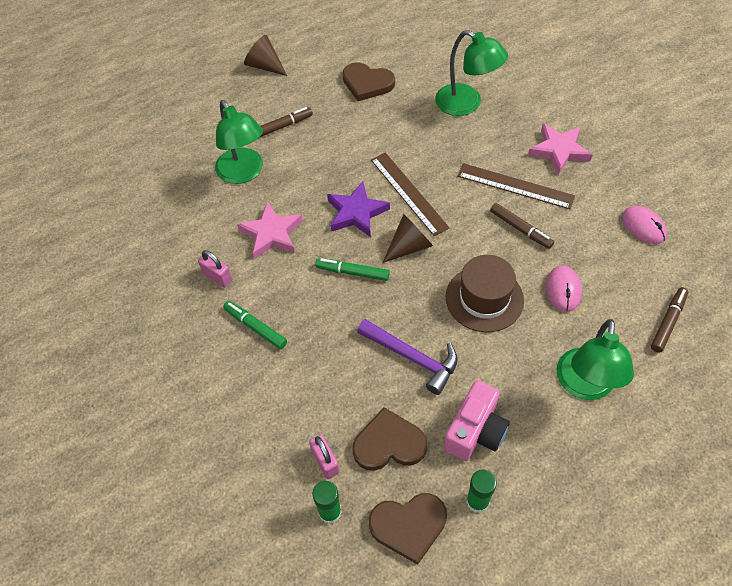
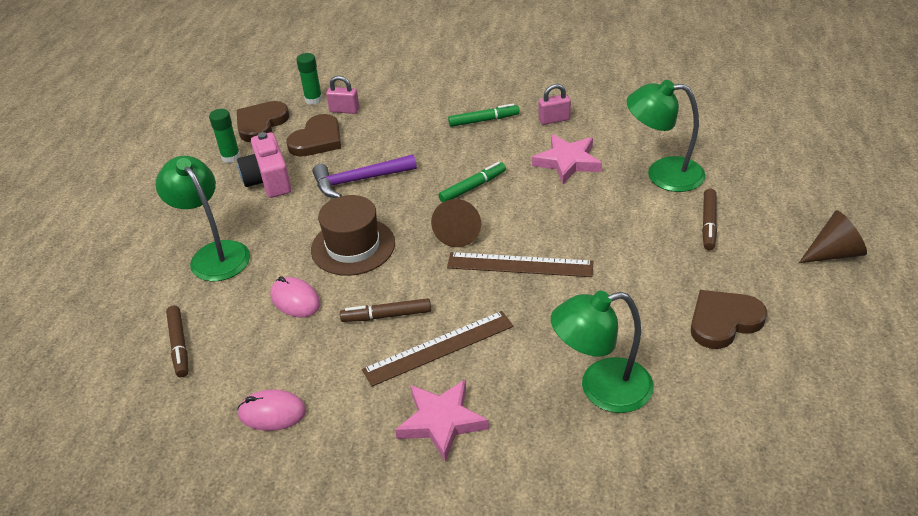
camera: 130 degrees right, 15 degrees down
(356, 213) = (535, 219): purple star -> none

